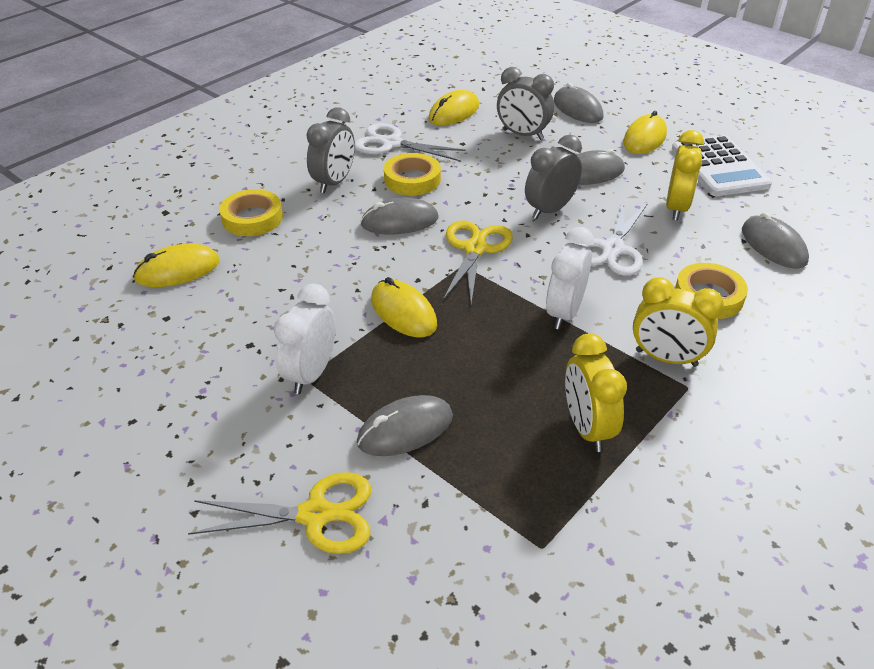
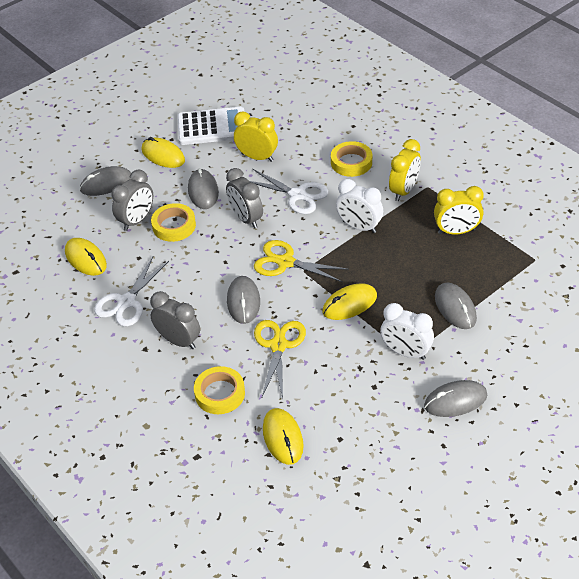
camera: 80 degrees left, 5 degrees up
(315, 515) = (517, 348): yellow scissors -> yellow scissors (278, 345)
(412, 179) = (186, 291): yellow tape -> yellow tape (174, 226)
(773, 246) = (306, 124): grey mouse -> grey mouse (455, 401)

